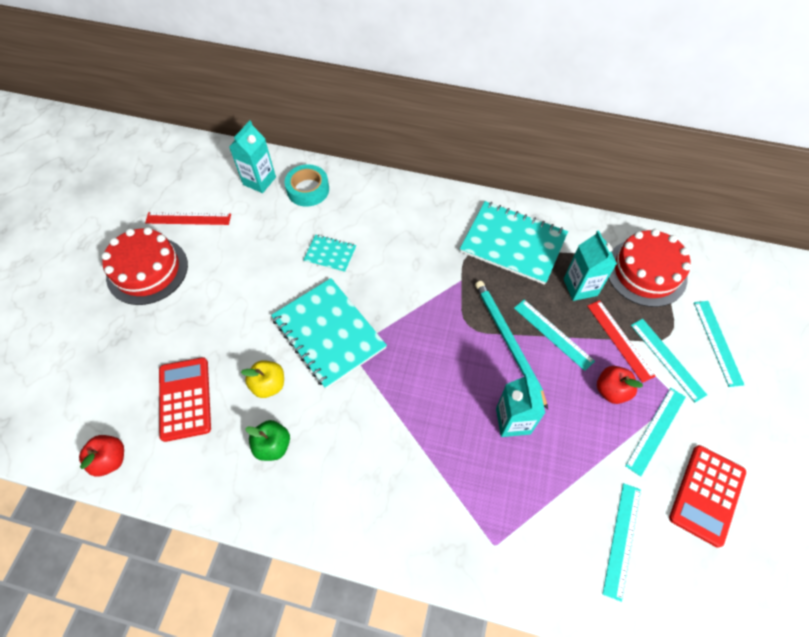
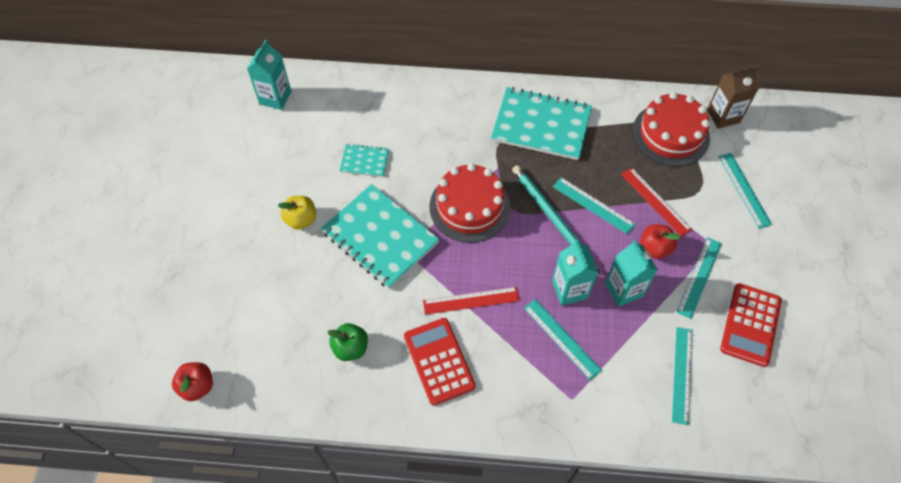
camera: 10 degrees left, 0 degrees up
(147, 270) = (183, 204): red cake -> red cake (469, 207)
(185, 399) = (255, 320): red calculator -> red calculator (439, 361)
(188, 218) = (211, 146): red ruler -> red ruler (471, 300)
(269, 385) = (333, 294): yellow apple -> yellow apple (301, 219)
(308, 190) = (327, 100): turquoise tape -> none
(580, 287) = (611, 157): turquoise carton -> turquoise carton (624, 290)
(667, 359) = (701, 212): turquoise ruler -> turquoise ruler (561, 338)
(704, 261) = (723, 116): none -> brown carton

